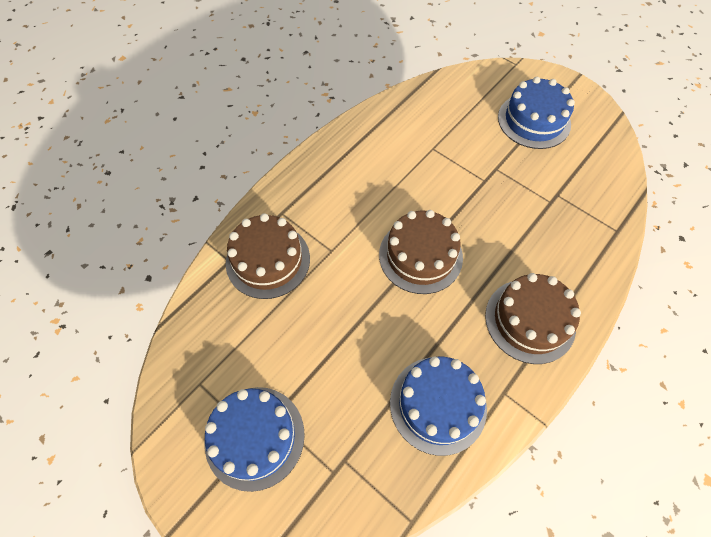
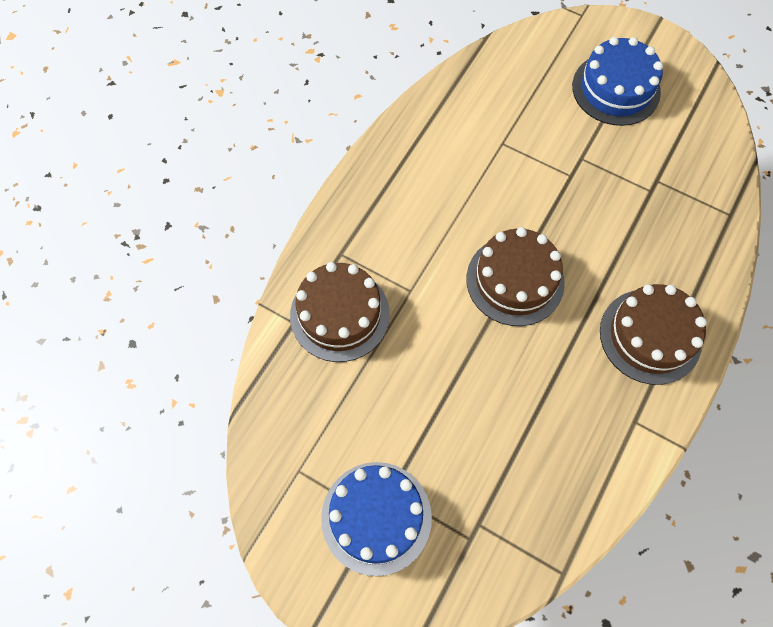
camera: 10 degrees left, 5 degrees up
(438, 404) = (567, 447): blue cake -> none

